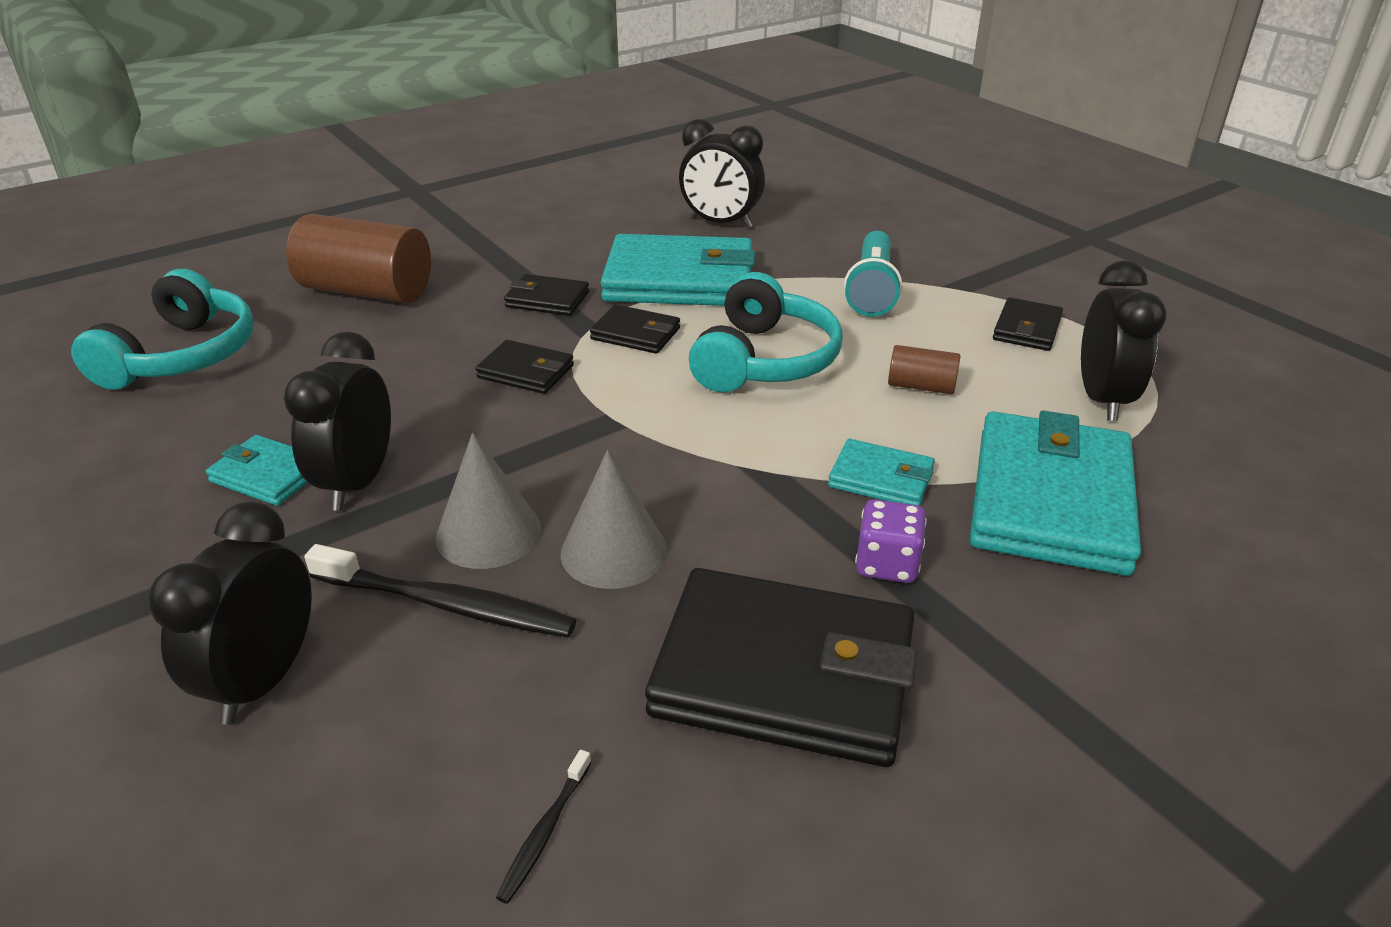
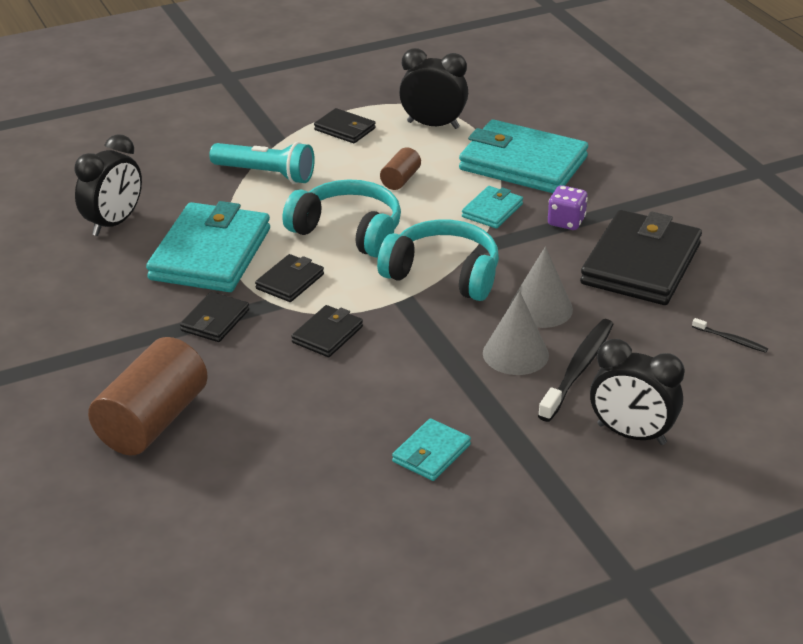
camera: 80 degrees left, 0 degrees up
(182, 356) = (232, 525): turquoise headphones -> turquoise headphones (443, 274)
(358, 483) = (450, 410): black clock -> none

